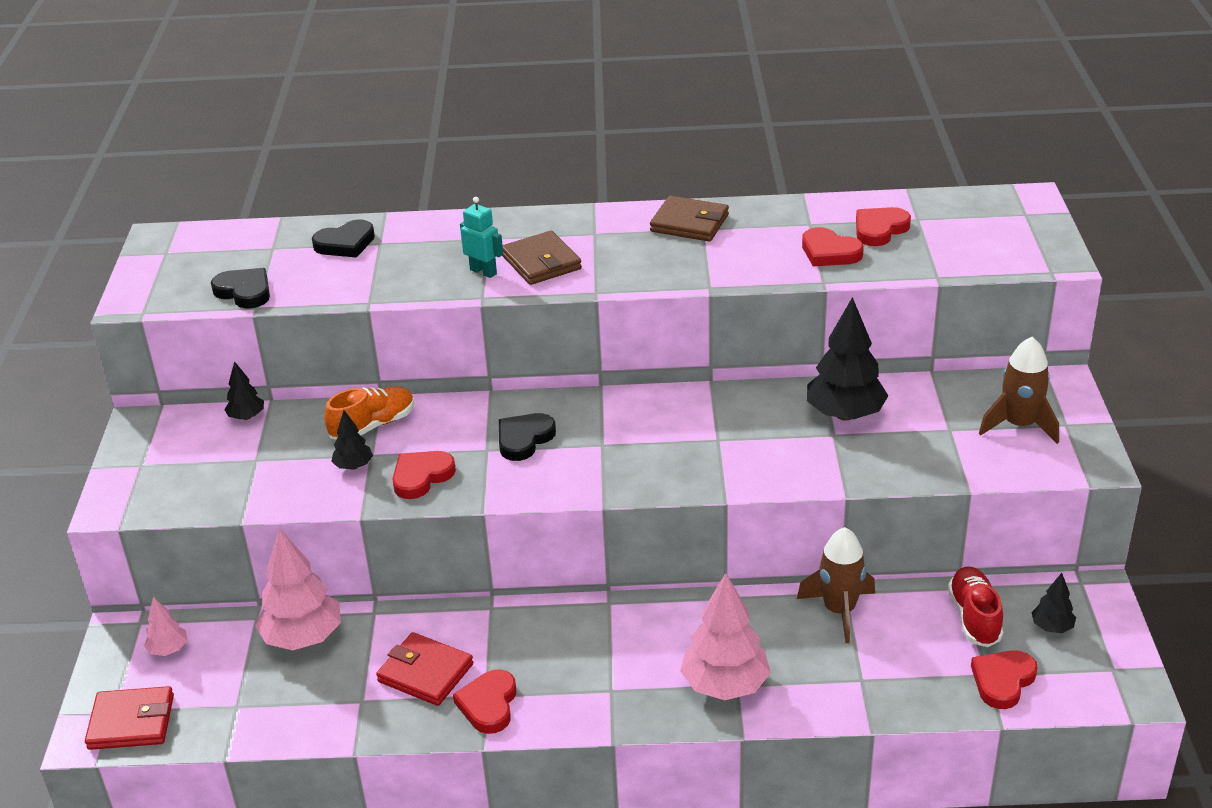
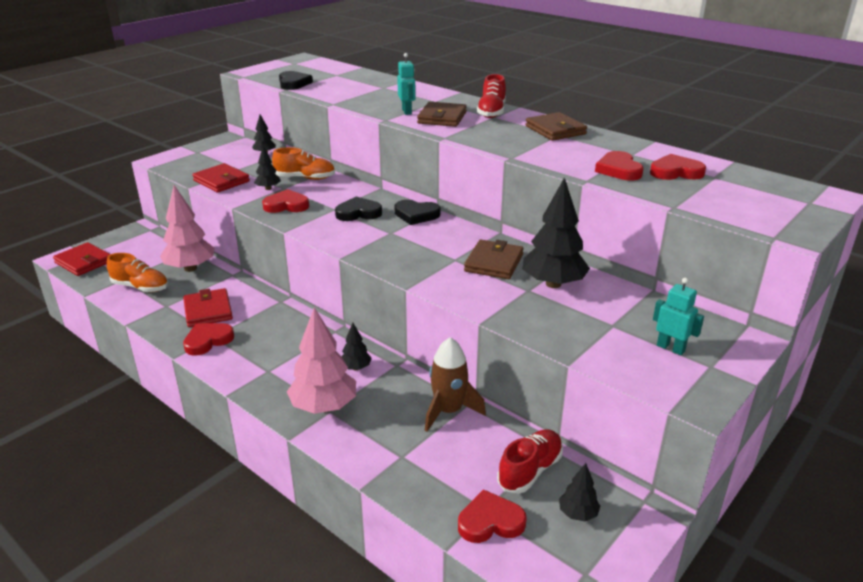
camera: 40 degrees right, 5 degrees down
(168, 649) = (141, 244): pink tree -> none
(269, 489) = (221, 181): none -> red wallet
(283, 701) = (140, 287): none -> orange shoe
(345, 243) = (368, 83): black heart -> black heart (416, 215)
(580, 226) = (491, 112): none -> red shoe
(692, 627) = (355, 368): none -> black tree
(759, 422) = (494, 263): none -> brown wallet
(1019, 425) = (670, 348): brown rocket -> turquoise robot

